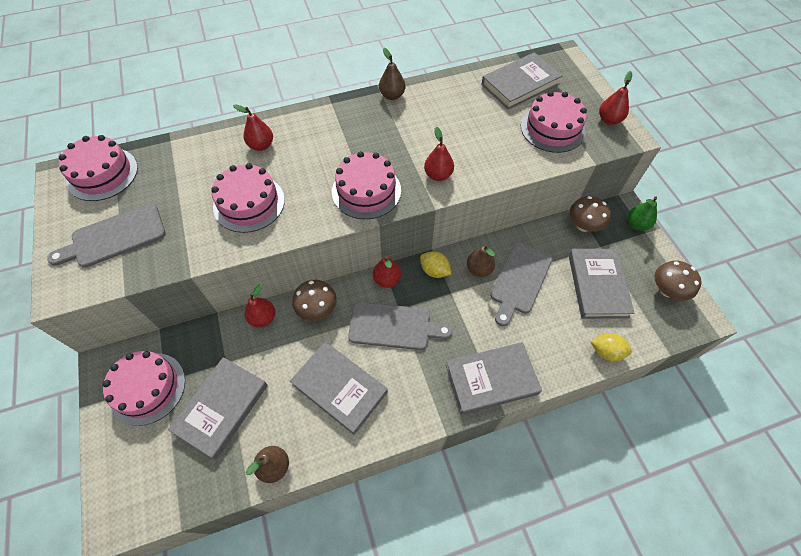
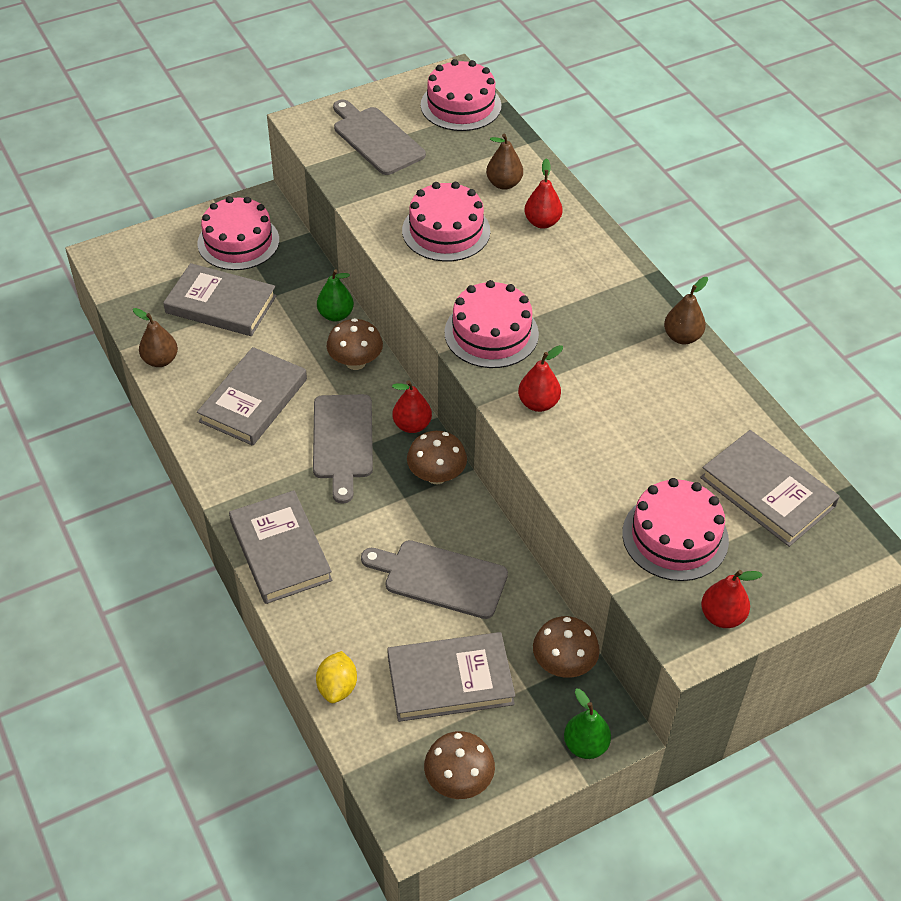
camera: 80 degrees right, 10 degrees down
(263, 318) = (336, 315): red pear -> green pear
(434, 271) = (436, 475): yellow lemon -> brown mushroom
(479, 269) = (449, 527): brown pear -> brown pear (504, 184)

